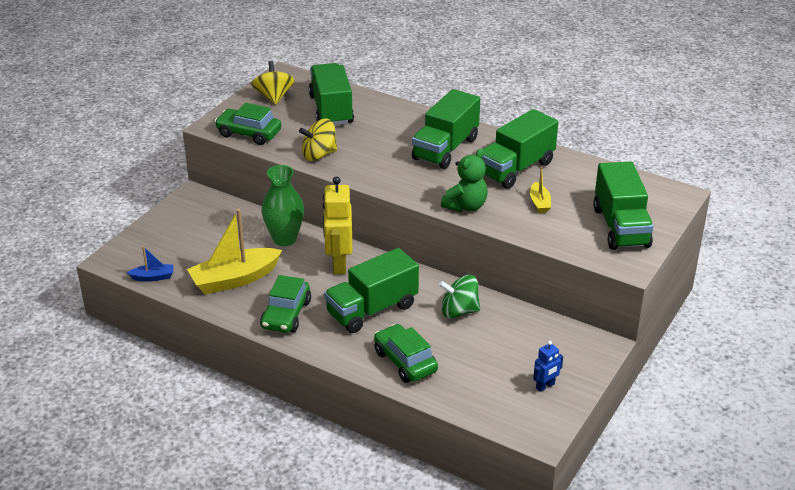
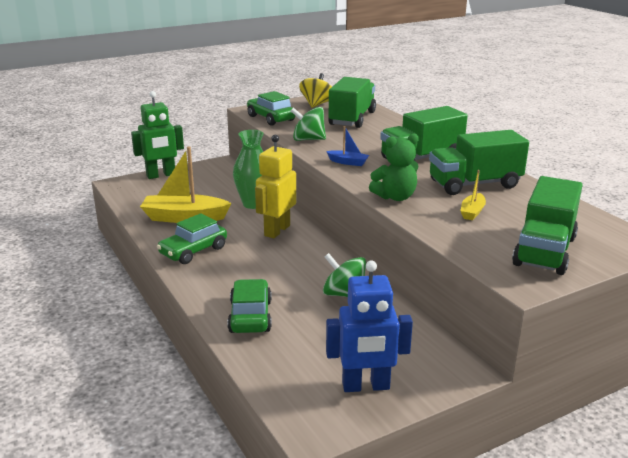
camera: 30 degrees right, 10 degrees down
(147, 233) = (161, 175): none -> green robot
(153, 277) = (130, 200): blue boat -> blue boat (348, 162)
(319, 155) = (308, 139): yellow spinning top -> green spinning top
(372, 310) = (267, 269): green truck -> none
(545, 386) = (366, 386): blue robot -> blue robot, size x1.97

